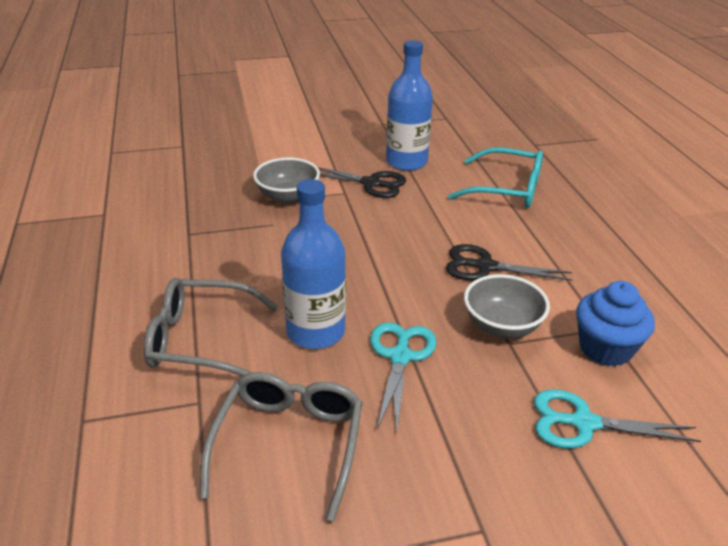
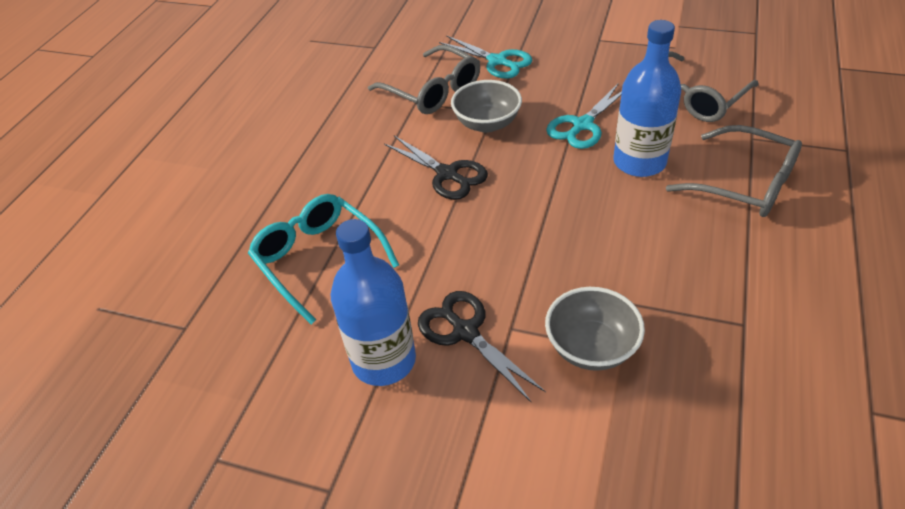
camera: 145 degrees left, 10 degrees up
(605, 348) = (432, 91): blue cupcake -> grey glasses

